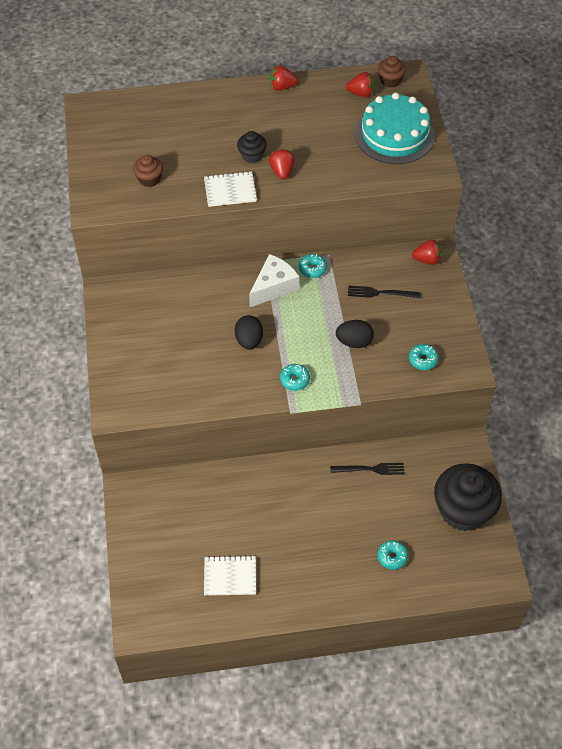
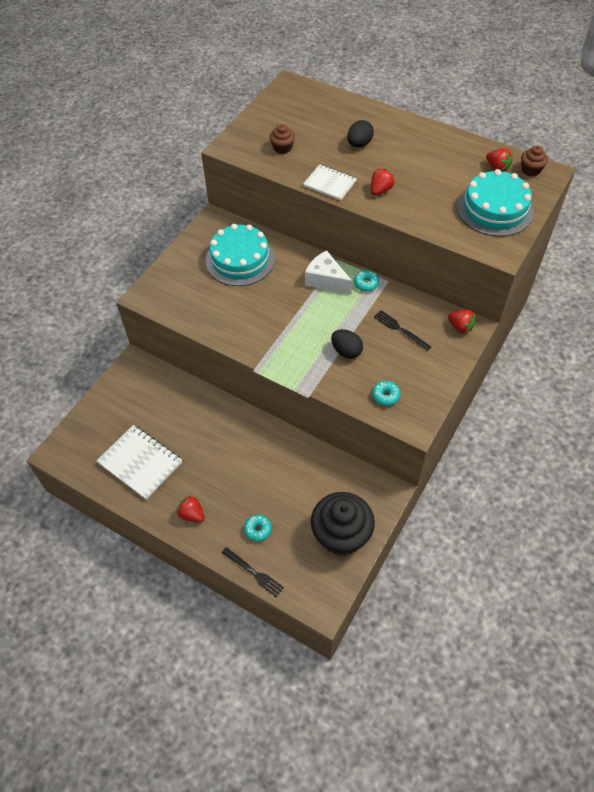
camera: 40 degrees right, 0 degrees up
(174, 316) = (240, 259): none -> turquoise cake
(230, 576) = (140, 463): white notebook -> white notebook, size x1.55
(249, 340) = (273, 305): black egg -> black egg (359, 144)
(252, 155) = (369, 169): black cupcake -> none
(274, 287) = (326, 280): white cheese -> white cheese turned 135 degrees counterclockwise
(282, 87) = (440, 135): red strawberry -> red strawberry (192, 514)
(294, 380) = (278, 350): turquoise donut -> none
(370, 469) = (301, 458): black fork -> black fork (254, 573)

